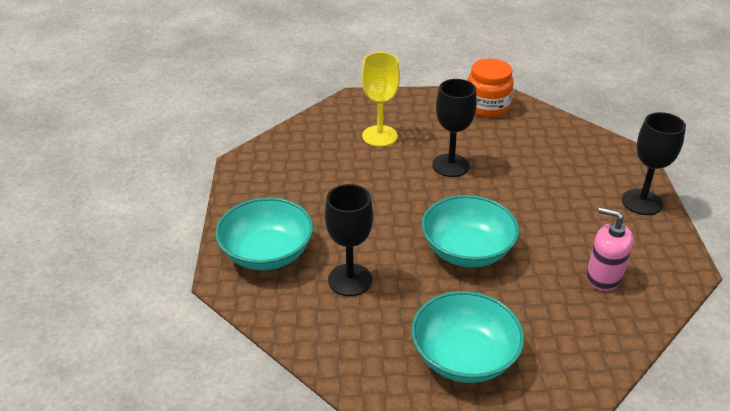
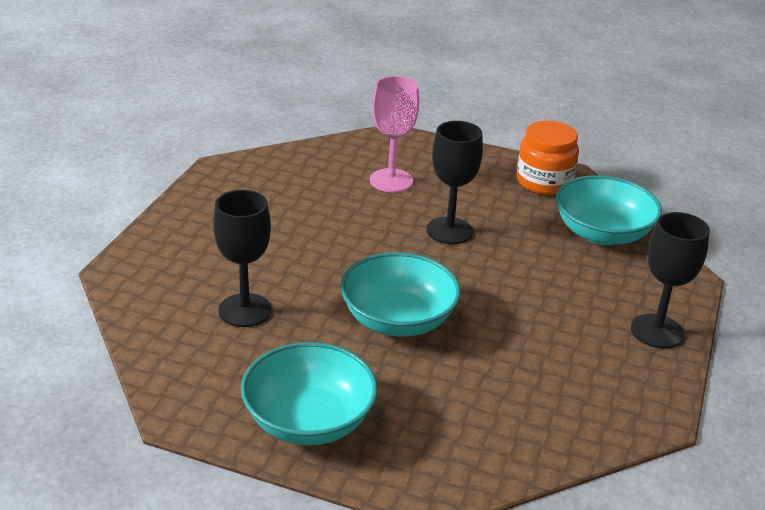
camera: 20 degrees right, 5 degrees down
(267, 253) = (178, 260): turquoise bowl -> turquoise bowl (602, 233)
(379, 136) = (391, 180): yellow goblet -> pink goblet
(603, 277) = (539, 394): pink soap dispenser -> none

